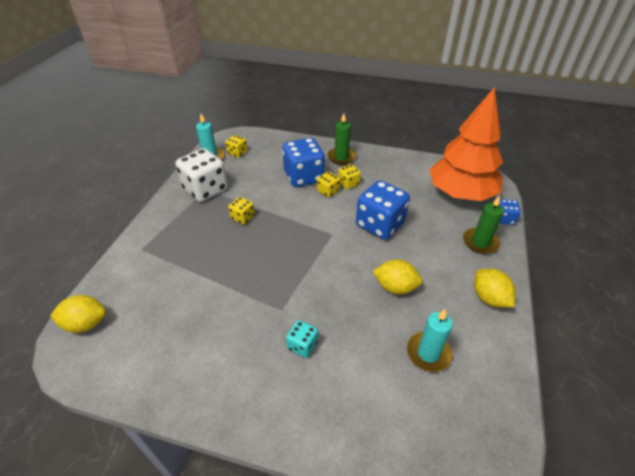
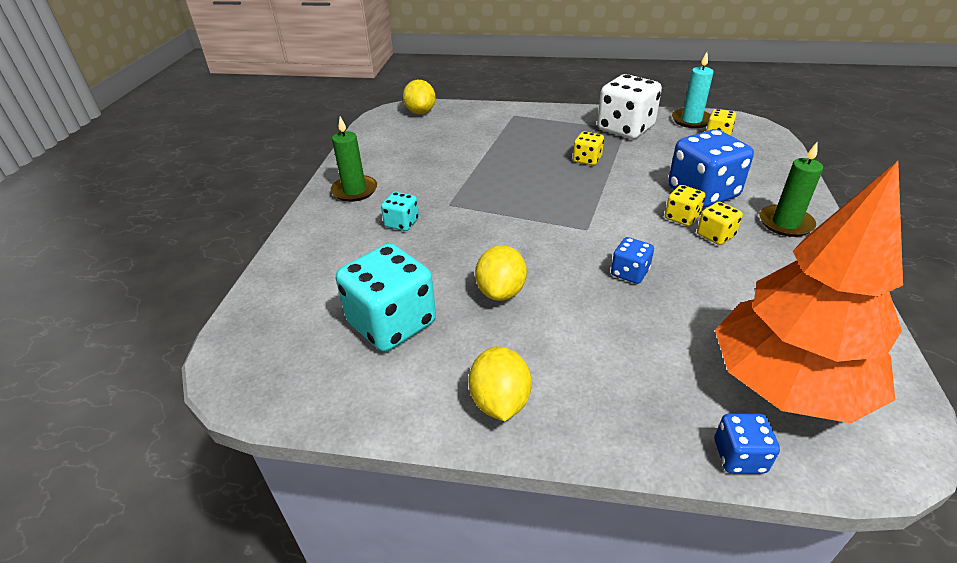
camera: 85 degrees right, 5 degrees down
(380, 224) = (629, 273): blue dice -> blue dice, size x0.49
(428, 353) = (392, 323): turquoise candle -> turquoise dice
(480, 242) = (640, 403): green candle -> green candle (354, 190)
(489, 298) = (500, 401): yellow lemon -> yellow lemon turned 60 degrees counterclockwise

